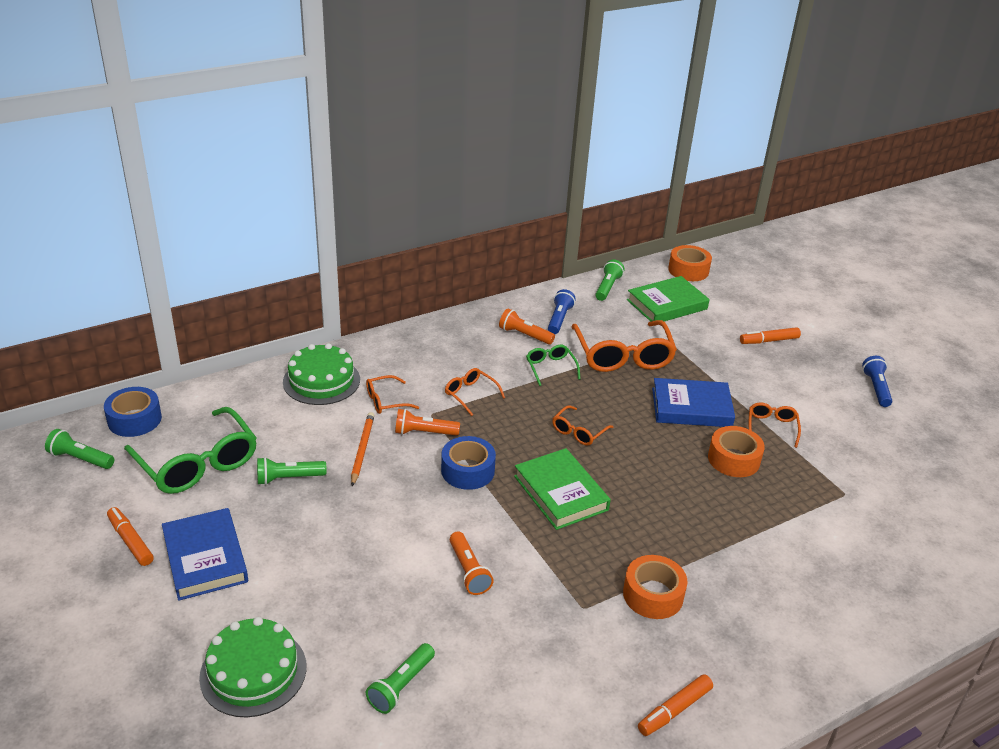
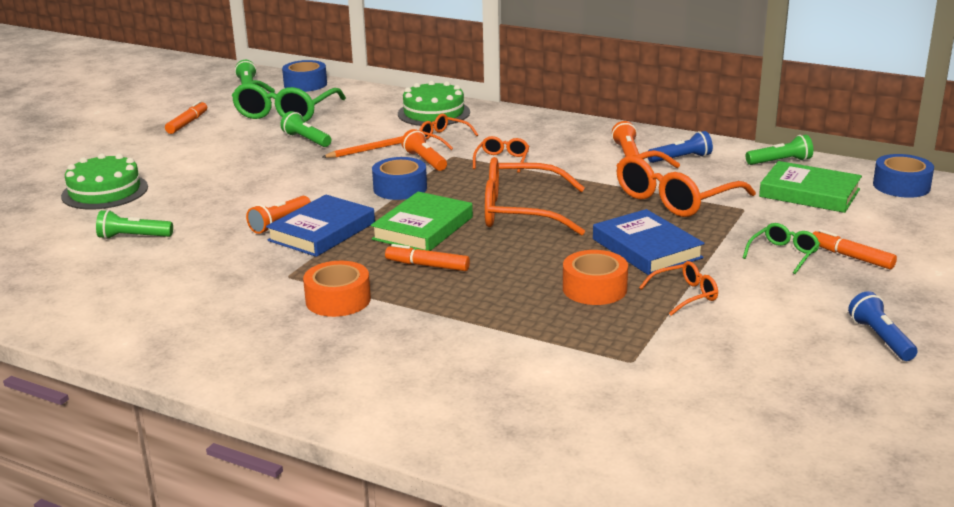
camera: 60 degrees right, 10 degrees down
(205, 558) = (195, 145): blue book -> blue book (322, 232)
(550, 368) = (596, 176): green glasses -> green glasses (783, 254)
(578, 432) = (520, 212): orange glasses -> orange glasses, size x2.03
(674, 710) = (203, 344): orange marker -> orange marker (427, 265)
(688, 270) = (901, 186): orange tape -> blue tape
(876, 388) = (880, 338): blue flashlight -> blue flashlight turned 75 degrees counterclockwise

